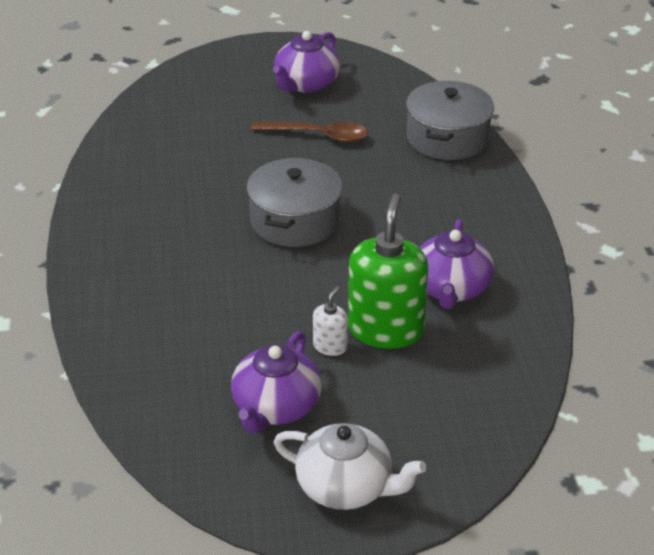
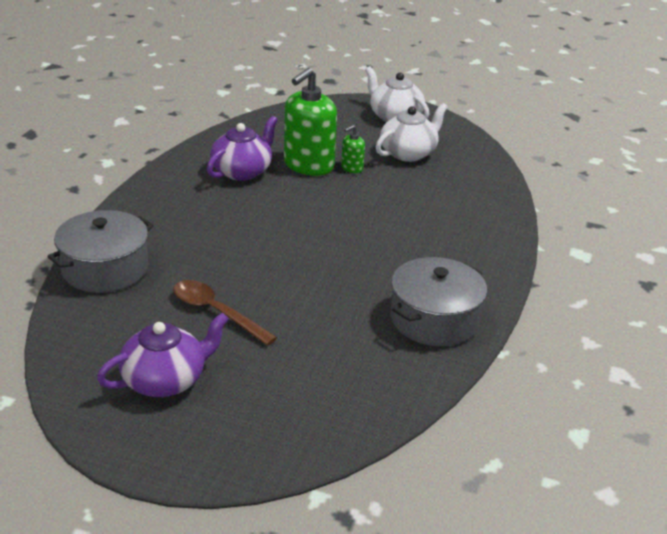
camera: 155 degrees left, 5 degrees down
(275, 407) = (408, 153): purple teapot -> white teapot
(295, 220) = (308, 245): grey pot -> grey pot (434, 319)
(330, 346) = (352, 168): white soap dispenser -> green soap dispenser

